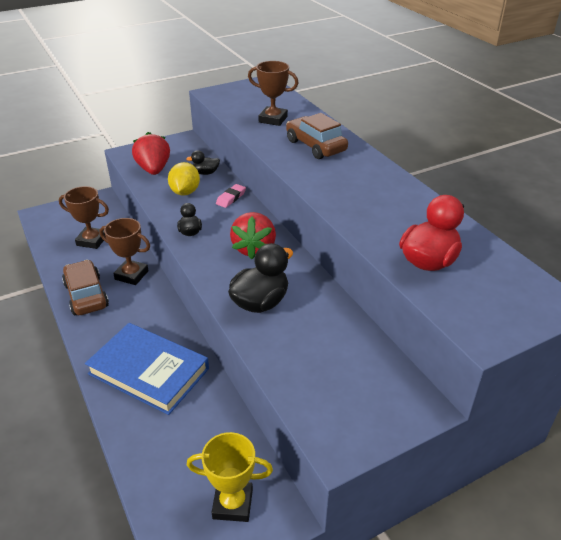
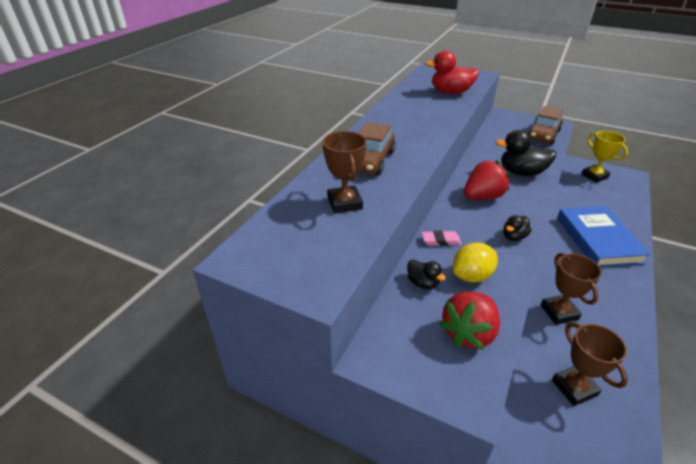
camera: 125 degrees left, 0 degrees up
(86, 295) = (616, 323): brown car -> brown car (543, 135)

